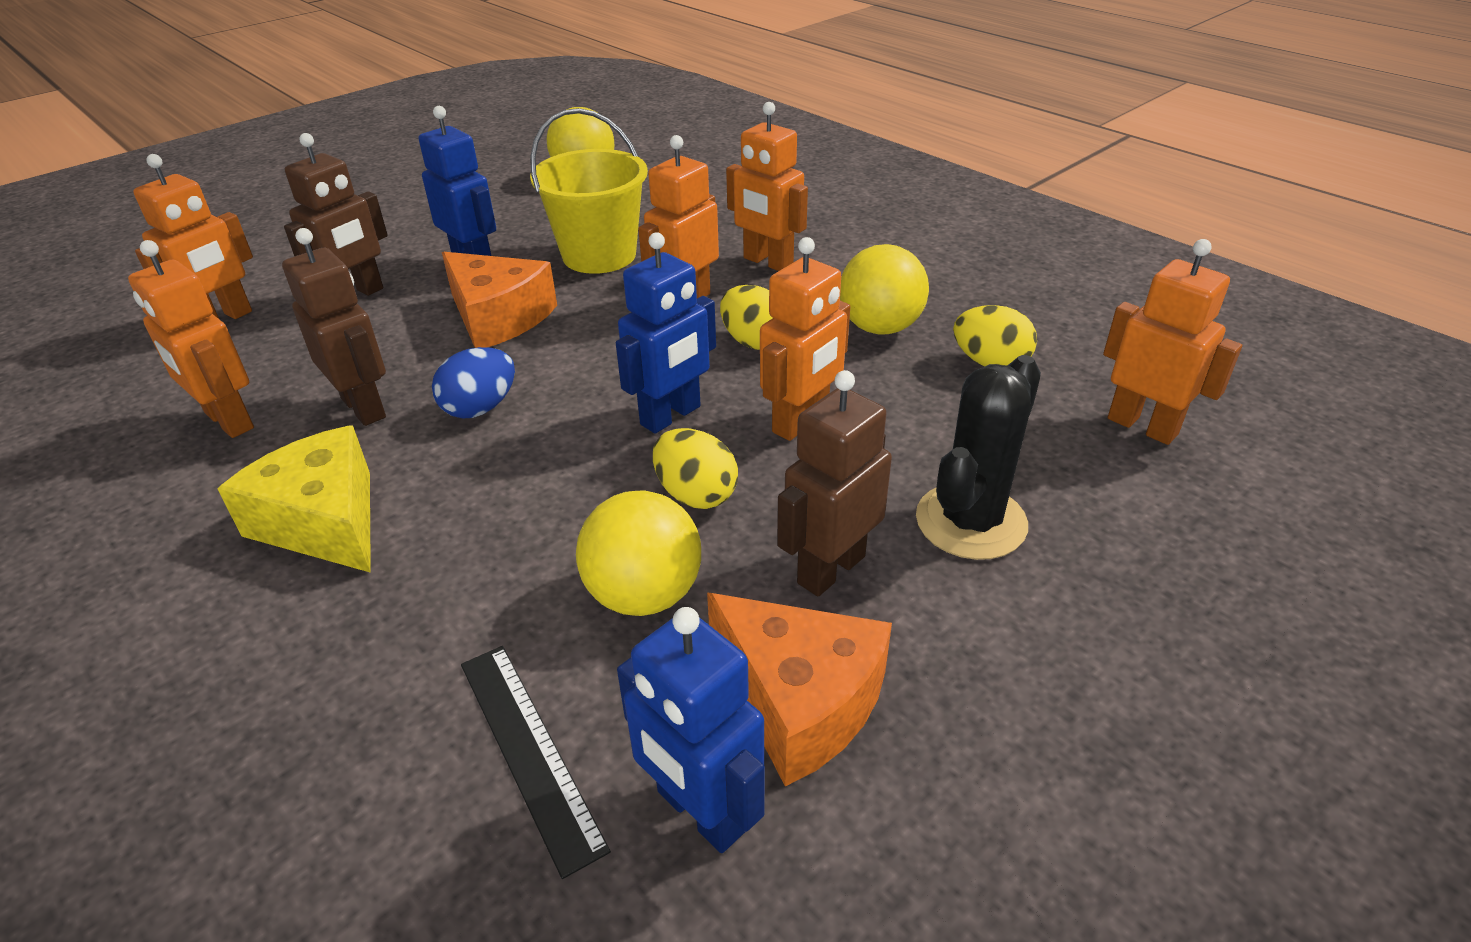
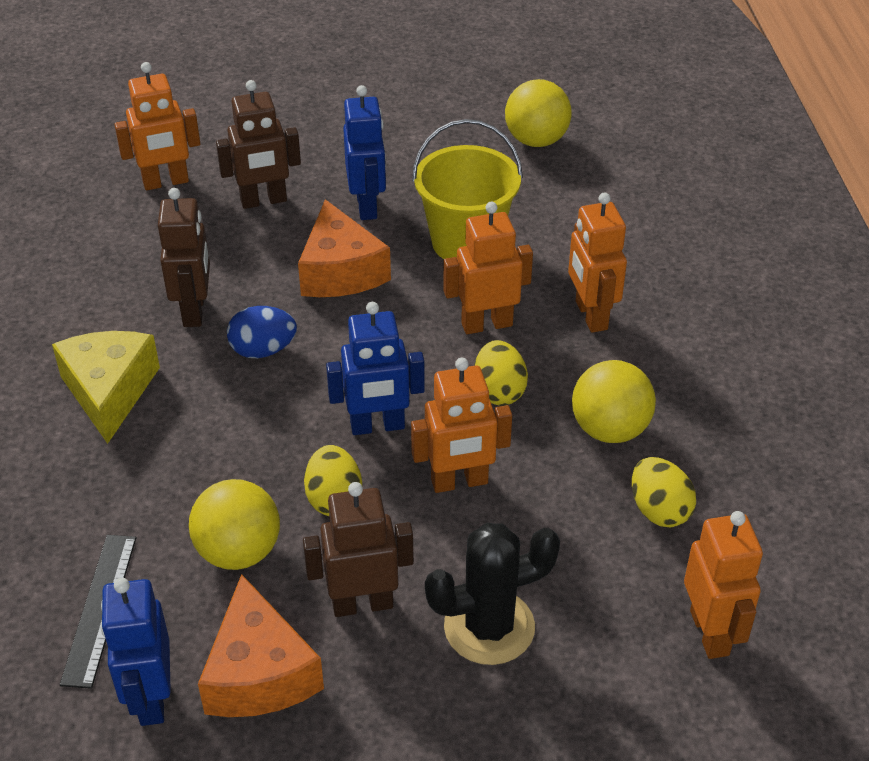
camera: 35 degrees right, 5 degrees up
(228, 421) = (111, 279): orange robot -> none

